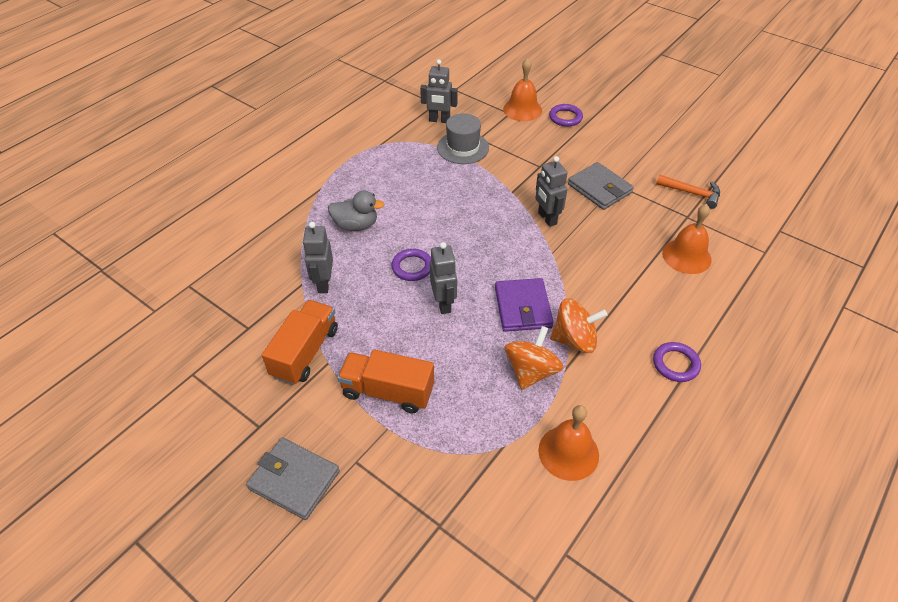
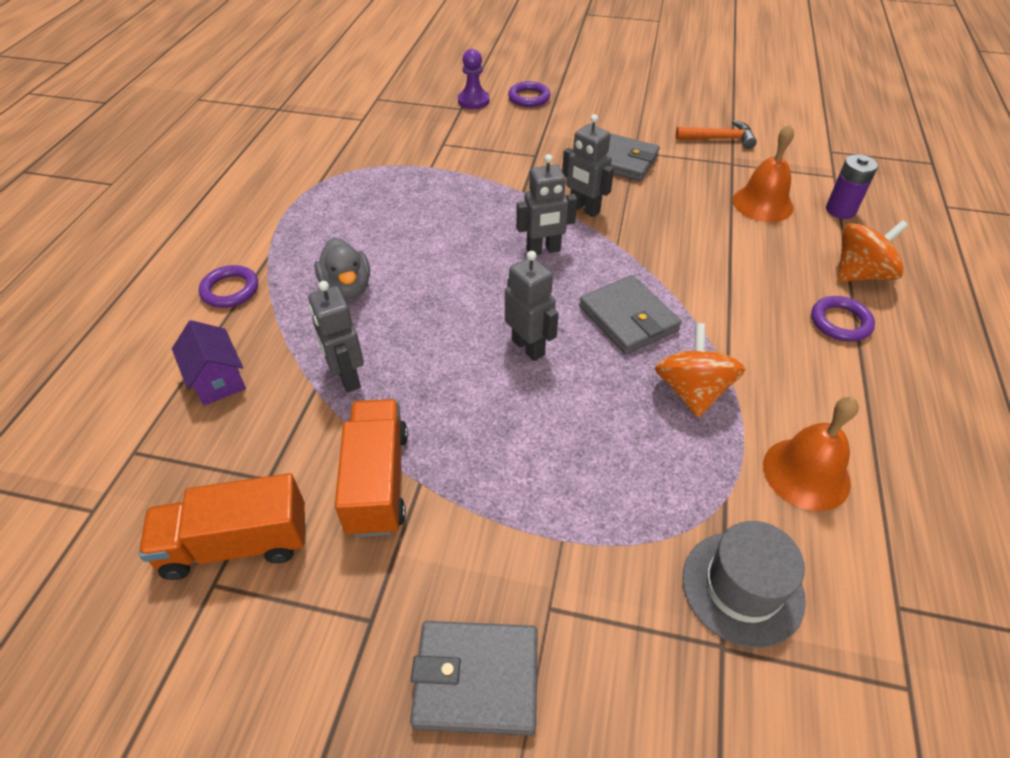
camera: 25 degrees left, 0 degrees up
(252, 258) = (217, 379): none -> purple house
(356, 225) = (347, 288): grey duck -> grey duck turned 90 degrees clockwise
(388, 391) = (530, 489): orange truck -> orange truck (236, 544)
(412, 267) = (457, 316): purple ring -> purple ring (230, 290)
(439, 120) = (379, 136): grey robot -> grey robot (543, 250)
(463, 148) = (429, 159): grey hat -> grey hat (742, 587)
(522, 109) = (473, 101): orange bell -> purple pawn
(523, 307) = (628, 318): purple wallet -> grey wallet
(574, 340) = (713, 335): orange spinning top -> orange spinning top (860, 274)
(746, 281) = (840, 210): none -> purple battery

